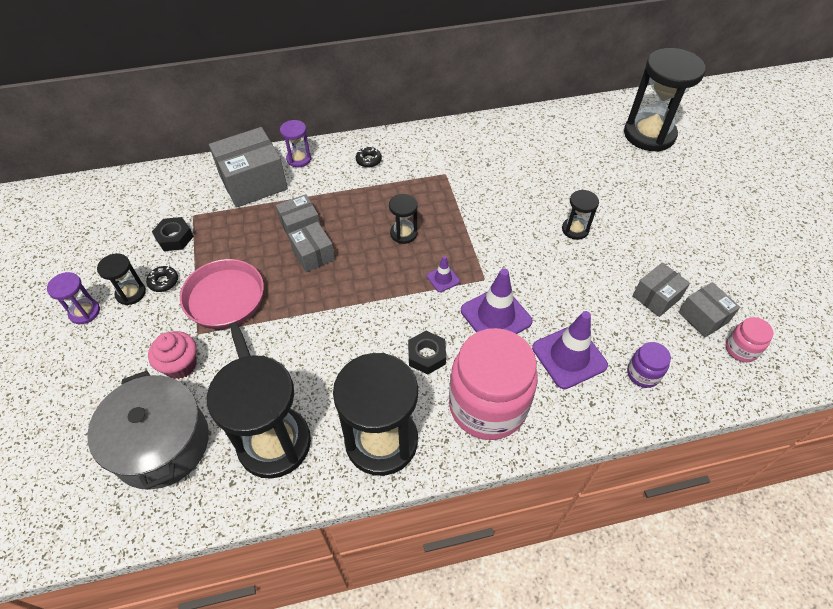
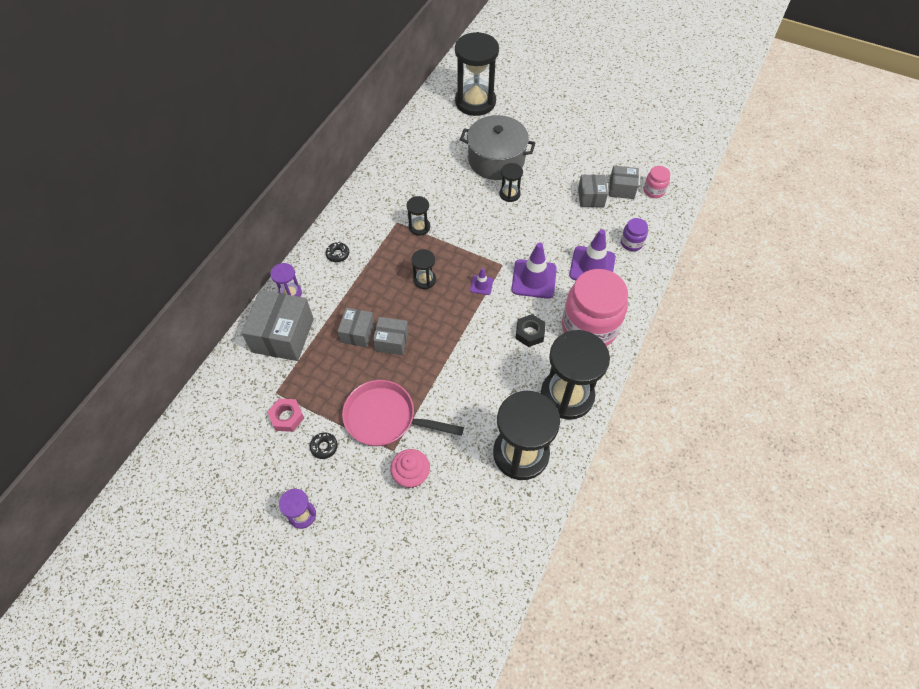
camera: 50 degrees left, 5 degrees up
(131, 293) = (314, 474): black hourglass -> black hourglass (419, 227)
(161, 443) = (465, 520): grey pot -> grey pot (496, 160)
(174, 238) = (287, 417): black nut -> pink nut

